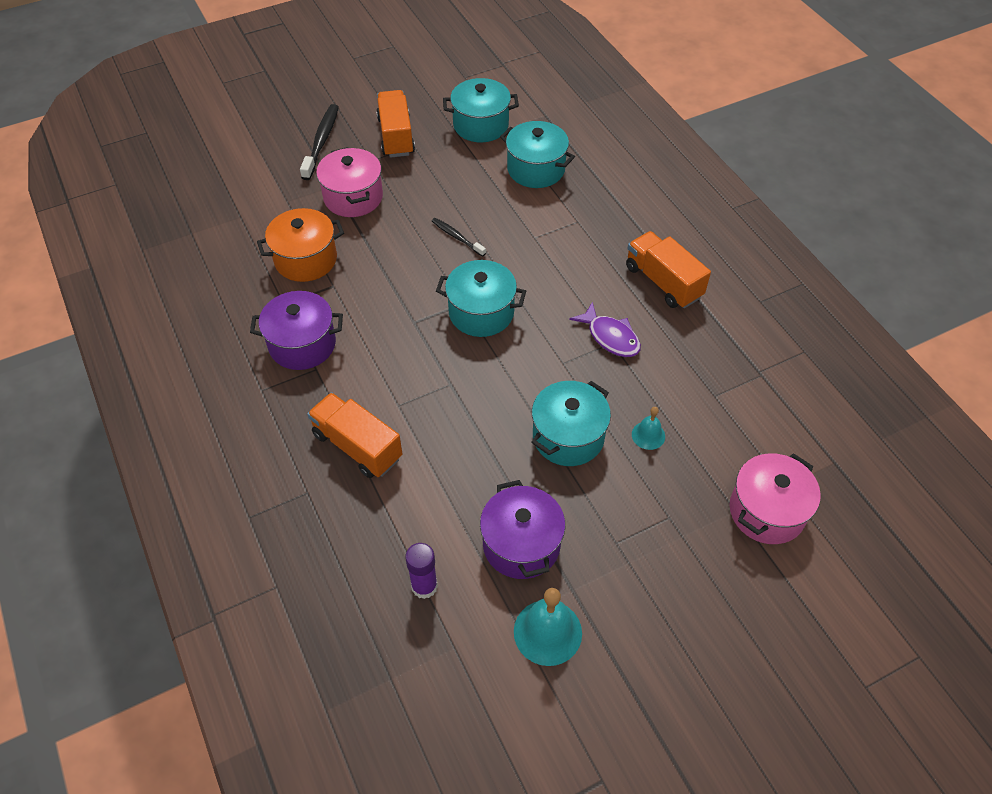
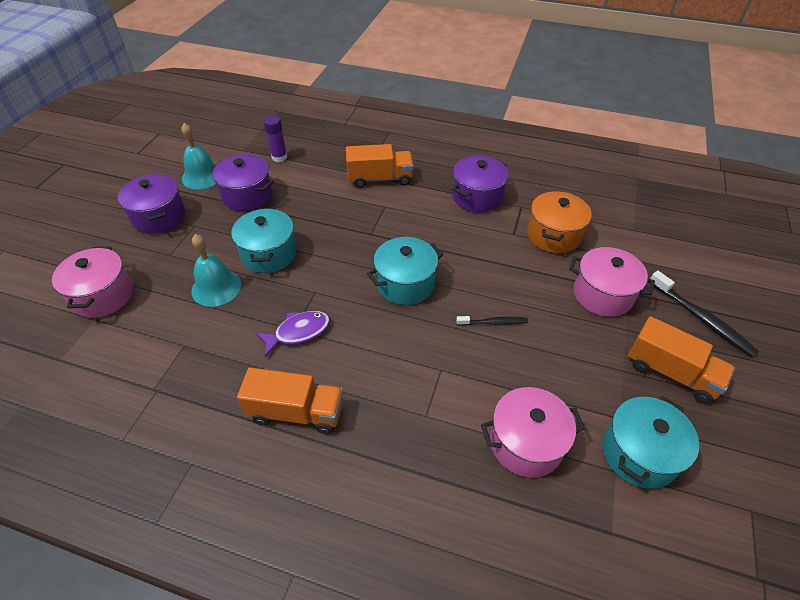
camera: 135 degrees right, 5 degrees down
(536, 169) = (526, 443): turquoise pot -> pink pot
(610, 337) = (298, 332): purple fish -> purple fish turned 150 degrees clockwise
(648, 435) = (216, 287): turquoise bell -> turquoise bell, size x1.78
(648, 593) = (159, 217): none -> purple pot

